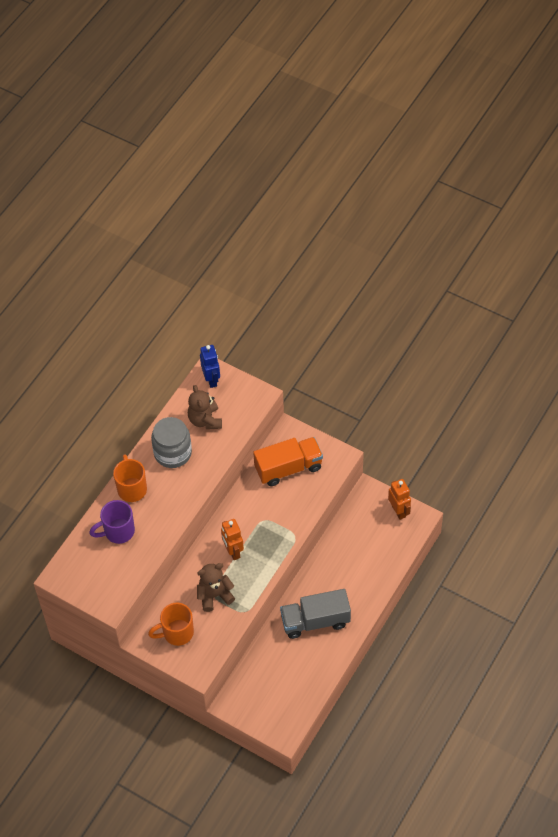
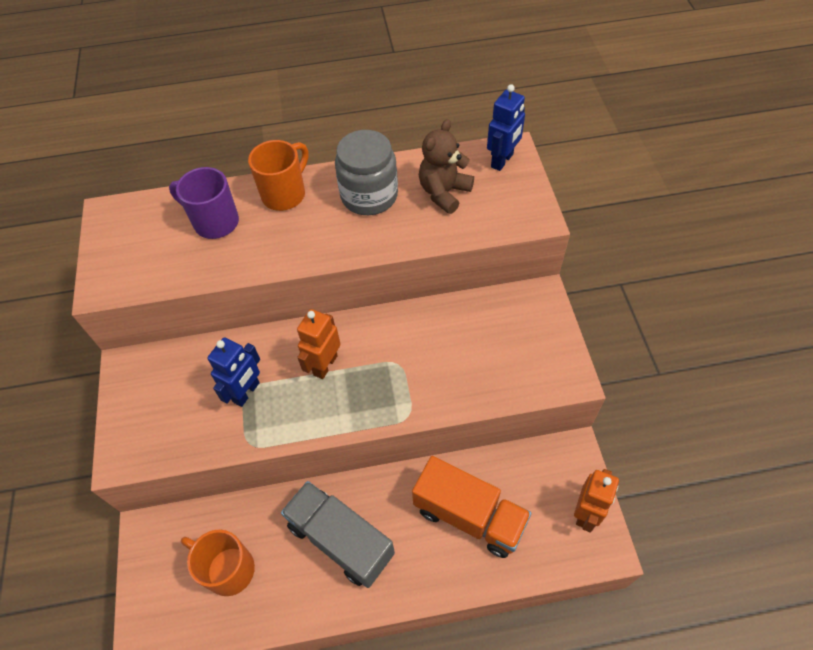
camera: 50 degrees right, 0 degrees up
(177, 633) = (162, 392): orange mug -> orange mug (228, 569)
(214, 595) = (246, 392): brown teddy bear -> blue robot
(288, 468) = (493, 334): orange truck -> orange truck (469, 515)

